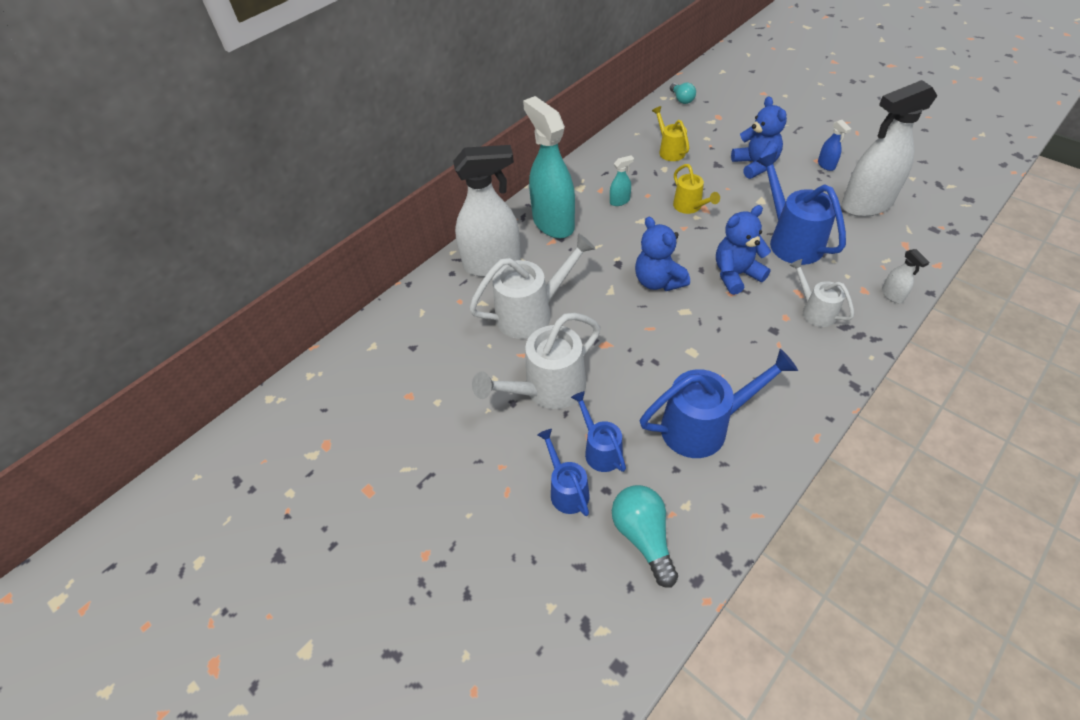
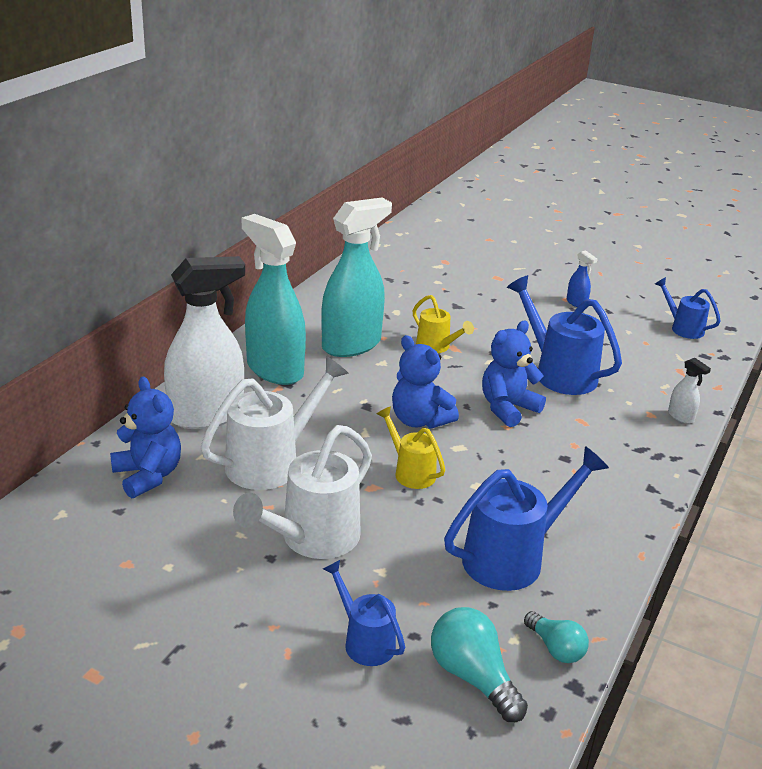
camera: 20 degrees left, 20 degrees down
(600, 449) = (395, 594): blue watering can -> blue watering can (683, 328)
(620, 201) = (352, 345): turquoise spray bottle -> turquoise spray bottle, size x2.46
(669, 150) = (398, 294): yellow watering can -> yellow watering can (410, 472)
(682, 99) = (398, 246): turquoise light bulb -> turquoise light bulb (555, 648)
(755, 165) = (499, 305): blue teddy bear -> blue teddy bear (148, 476)
(814, 311) = (604, 436): white watering can -> none
(866, 205) = (629, 337): white spray bottle -> none

